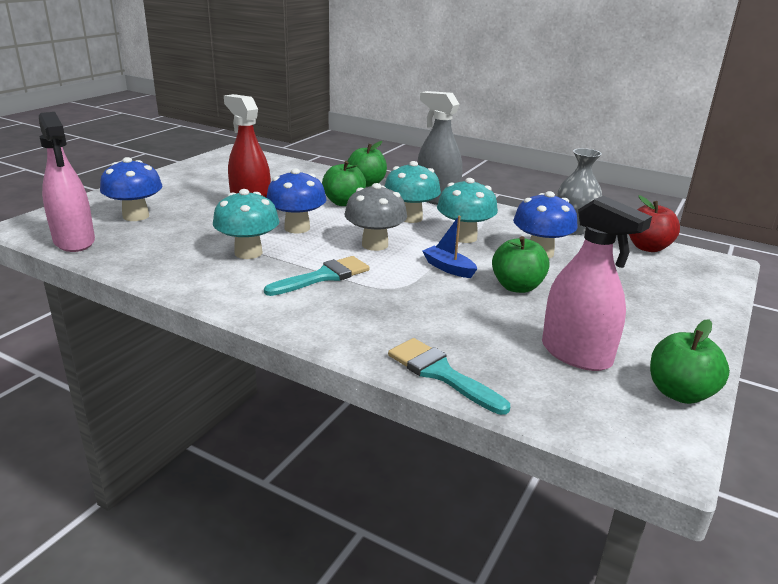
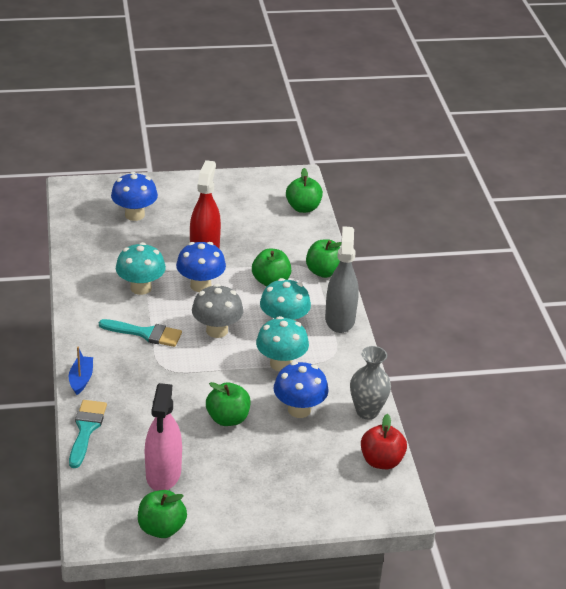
camera: 50 degrees right, 10 degrees up
(74, 241) = (76, 218): pink spray bottle -> none
(274, 163) = (303, 208): none -> green apple
(448, 268) = (220, 378): blue boat -> blue boat (81, 379)

